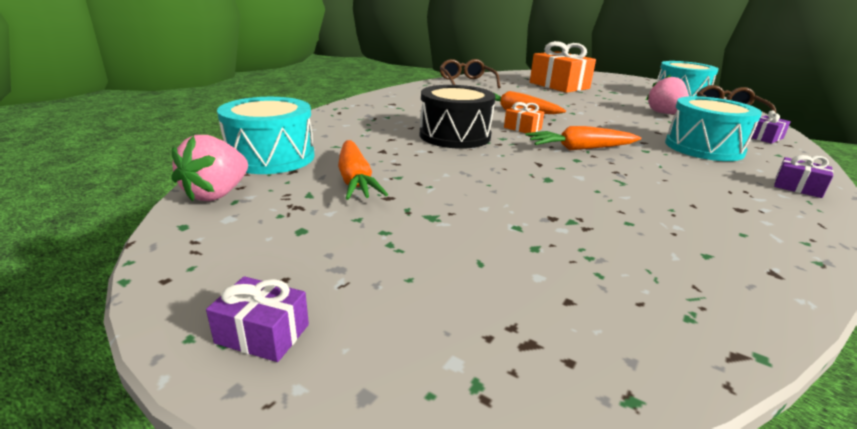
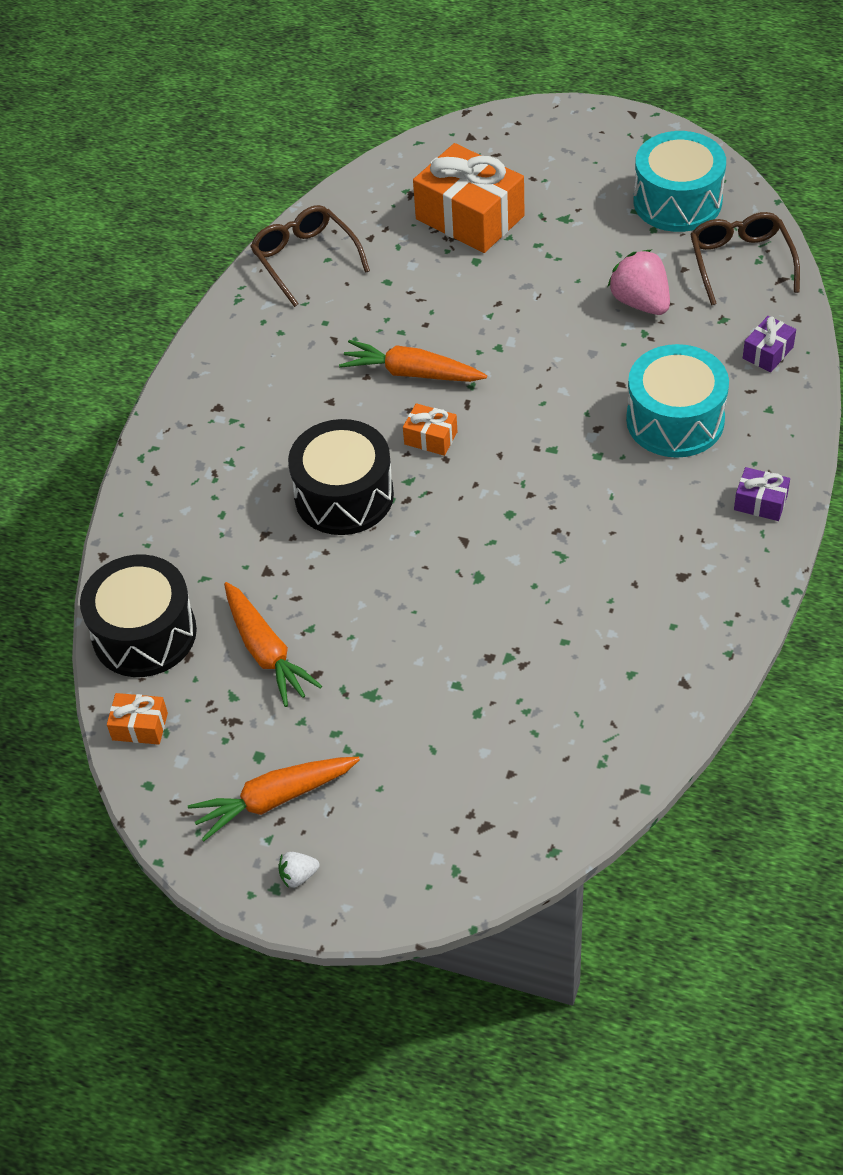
camera: 10 degrees left, 25 degrees up
(217, 194) = (140, 726): pink strawberry -> orange gift
(262, 334) = (298, 875): purple gift -> white strawberry
(271, 157) = (144, 633): turquoise drum -> black drum
(580, 149) = (513, 480): orange carrot -> orange carrot (274, 800)

